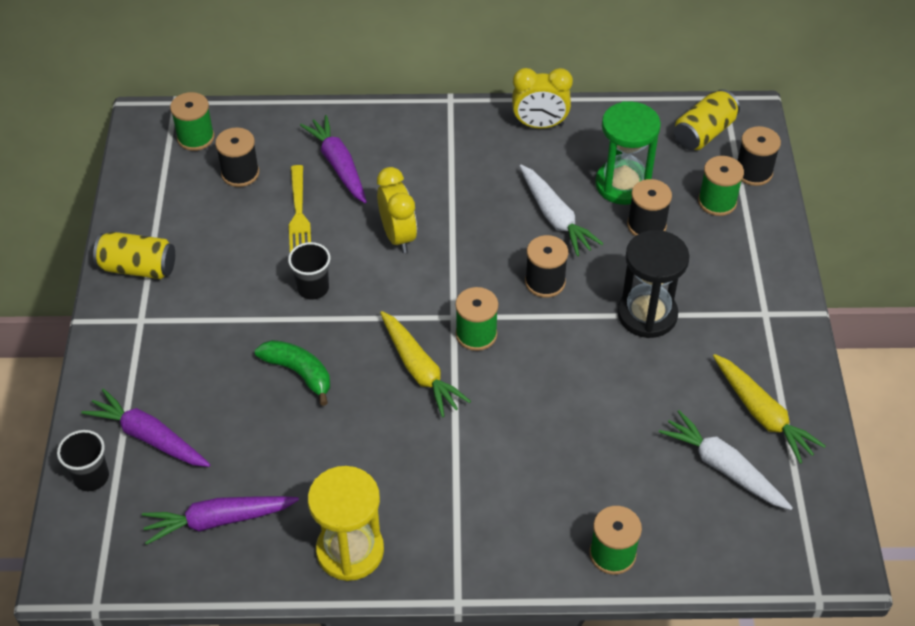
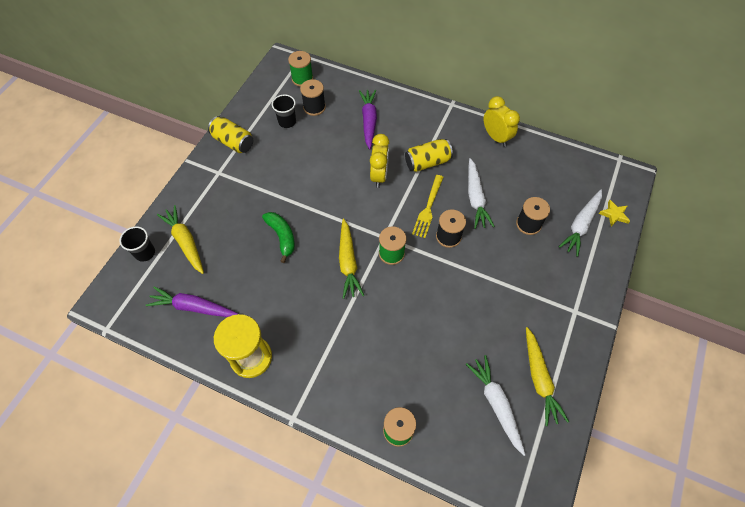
camera: 25 degrees right, 10 degrees up
(148, 437) = (185, 242): purple carrot -> yellow carrot
(298, 213) = (332, 142): yellow fork -> yellow fork (428, 208)
(313, 288) = (316, 189): black cup -> black cup (287, 122)
(539, 125) = (496, 137): yellow clock -> yellow clock turned 150 degrees counterclockwise
(622, 184) = (527, 192): green hourglass -> none
(647, 314) = (499, 282): black hourglass -> none
(704, 133) = (594, 178): yellow can -> yellow can (427, 162)
(717, 202) = (580, 225): green spool -> white carrot
(753, 172) = (614, 214): black spool -> yellow star

